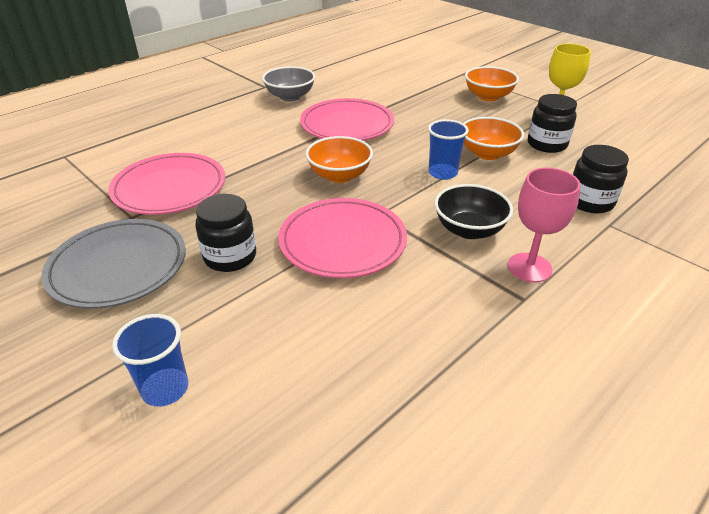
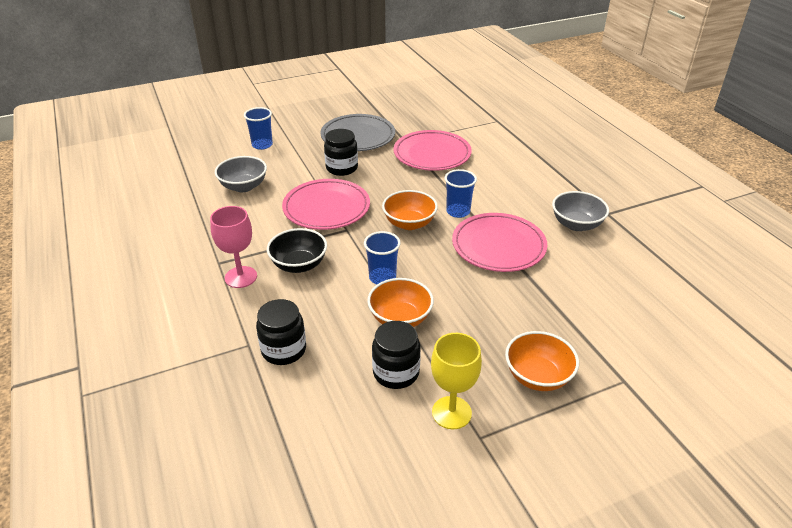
camera: 110 degrees right, 0 degrees up
(300, 152) = (458, 211): none -> blue cup
(329, 352) = (243, 186): none -> grey bowl

